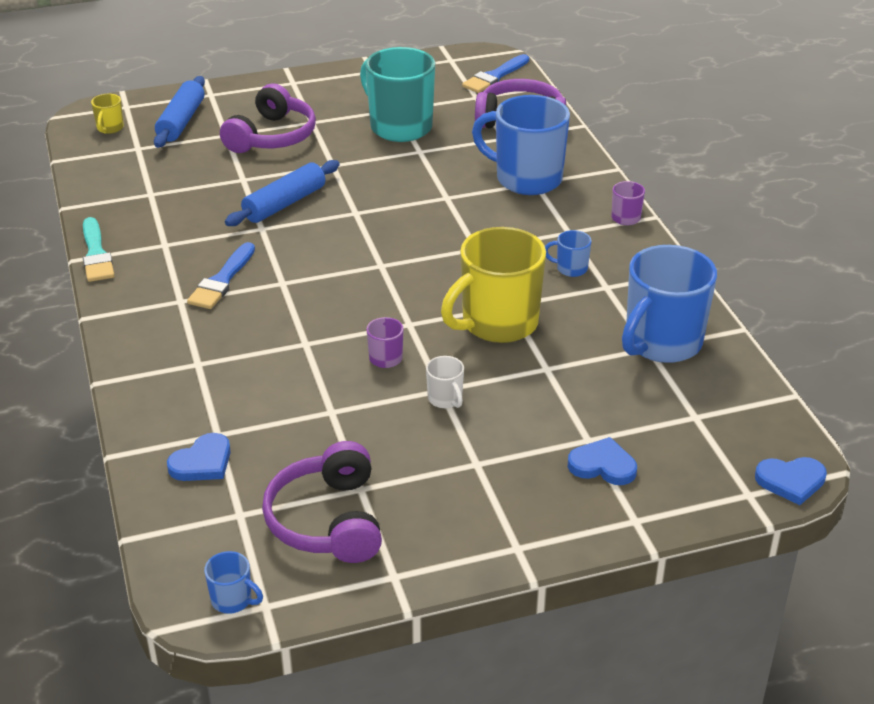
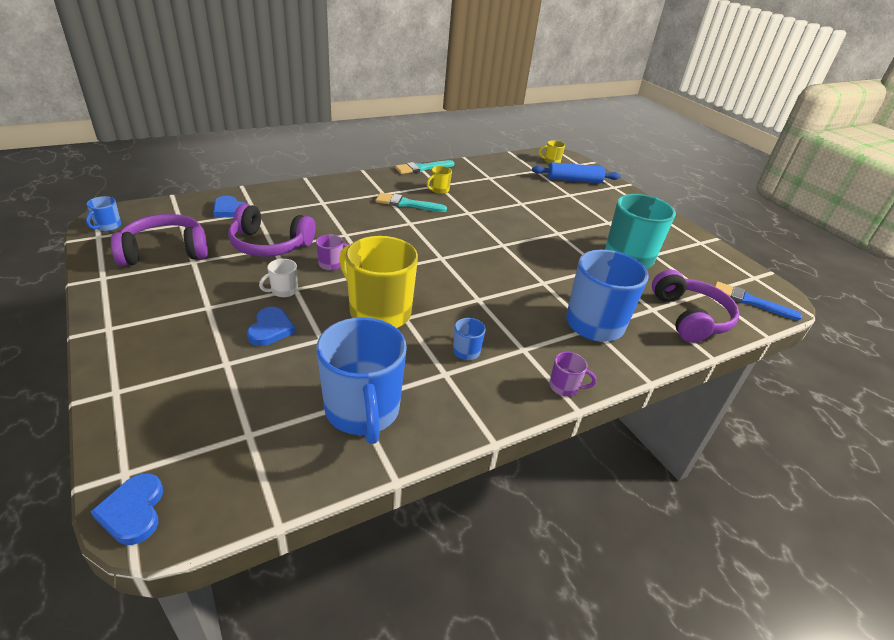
camera: 75 degrees right, 0 degrees up
(183, 246) = (439, 190): none -> yellow mug
(222, 280) = (407, 204): blue brush -> turquoise brush
(272, 136) = (578, 209): purple headphones -> purple headphones (270, 245)
(285, 204) = (500, 218): blue rolling pin -> none
(602, 465) = (190, 372): blue heart -> blue heart (270, 329)
(661, 343) = (362, 411): blue mug -> blue mug turned 135 degrees counterclockwise

